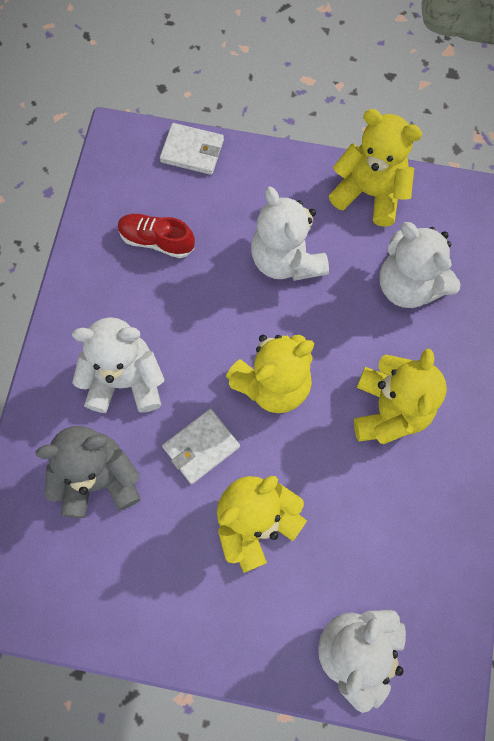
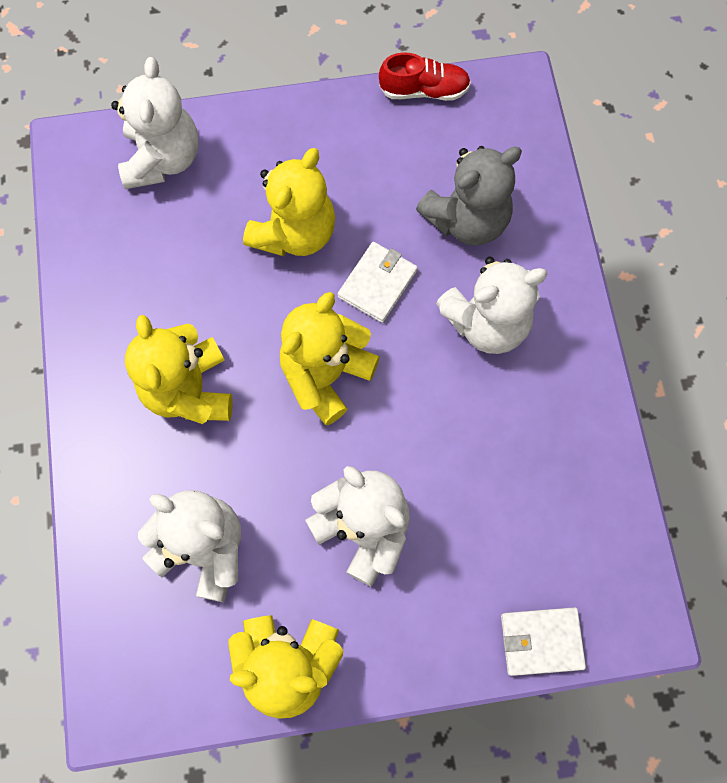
camera: 160 degrees right, 0 degrees up
(157, 240) = (528, 497): red shoe -> red shoe (424, 90)

